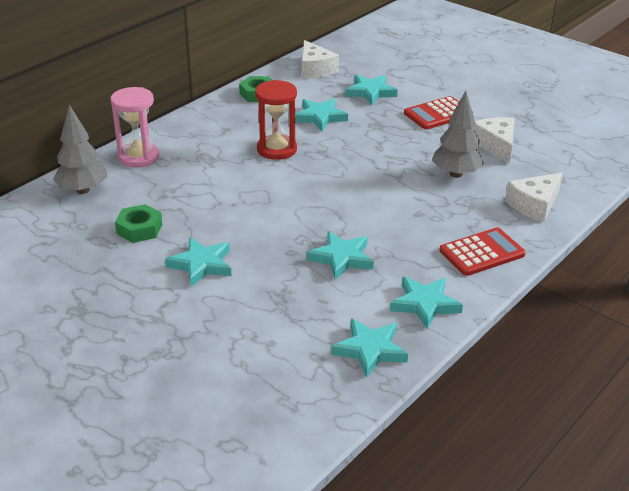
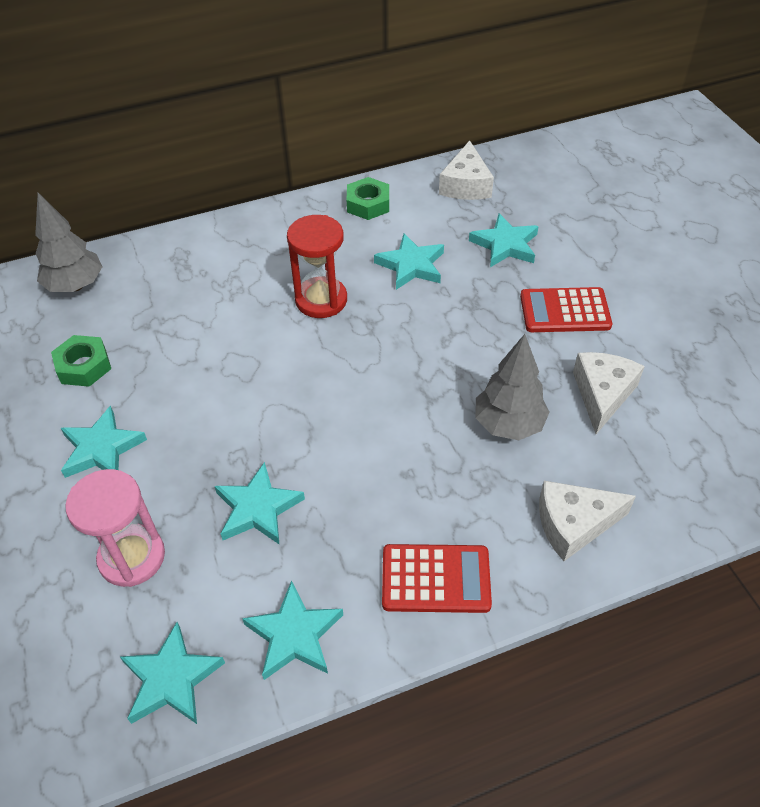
camera: 30 degrees right, 15 degrees up
(138, 157) = (166, 257): pink hourglass -> pink hourglass (132, 557)

